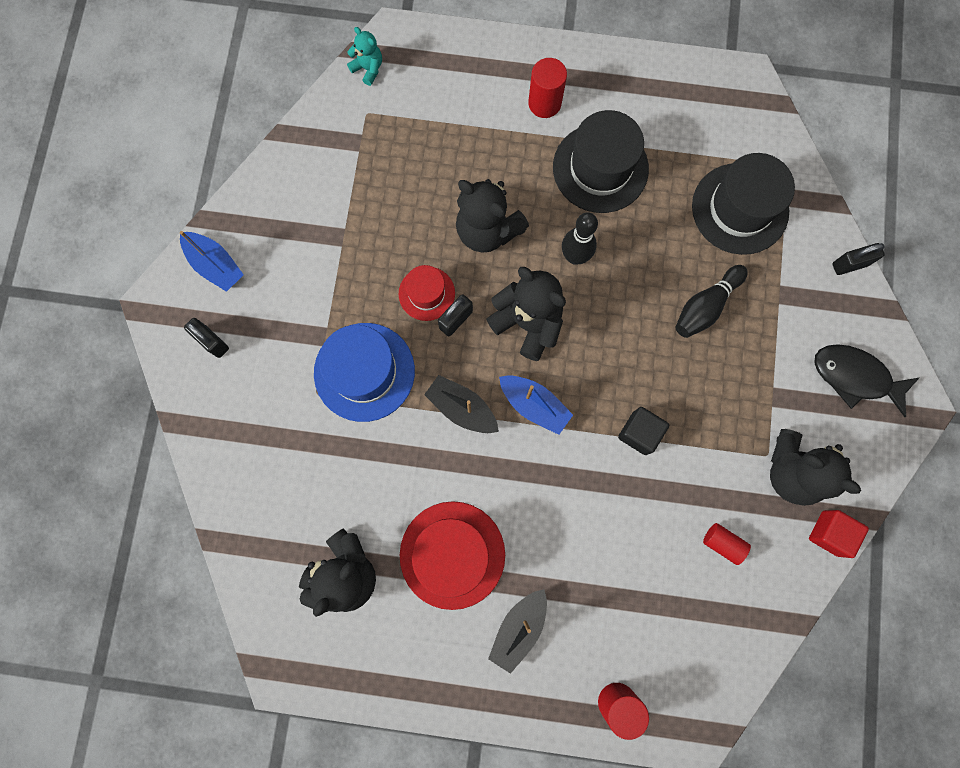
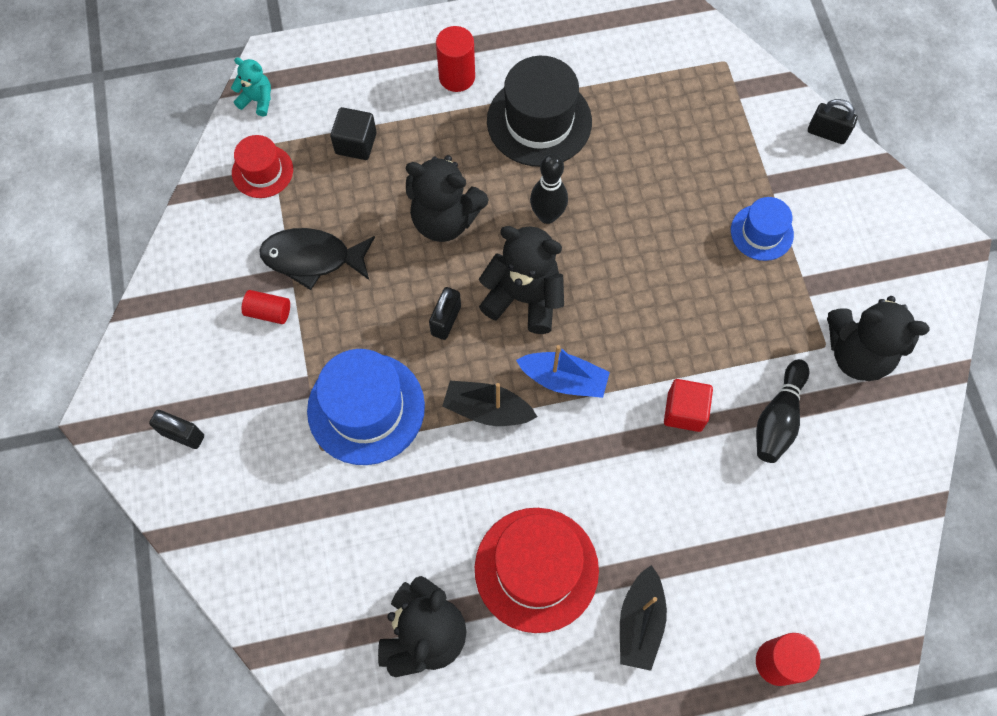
camera: 20 degrees left, 10 degrees down
(215, 265) = (158, 352): blue boat -> none
(426, 293) = (404, 304): red hat -> red hat (262, 171)
(639, 433) = (685, 369): black cube -> black cube (356, 143)
(705, 306) = (701, 220): black bowling pin -> black bowling pin (778, 418)
(722, 543) = (818, 451): red cylinder -> red cylinder (268, 312)
(740, 209) = (696, 115): black hat -> none
(754, 335) = (761, 232): none -> blue hat
(829, 533) = (921, 402): red cube -> red cube (684, 411)
(850, 264) = (827, 133): black padlock -> black padlock turned 60 degrees clockwise
(855, 377) = (879, 239): black fish -> black fish (312, 258)

